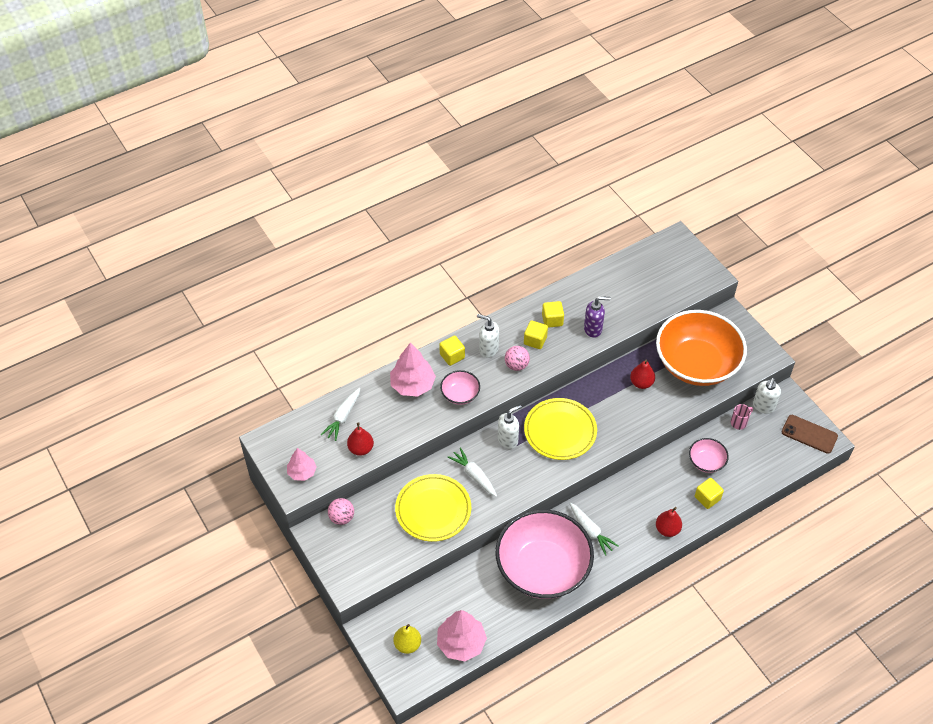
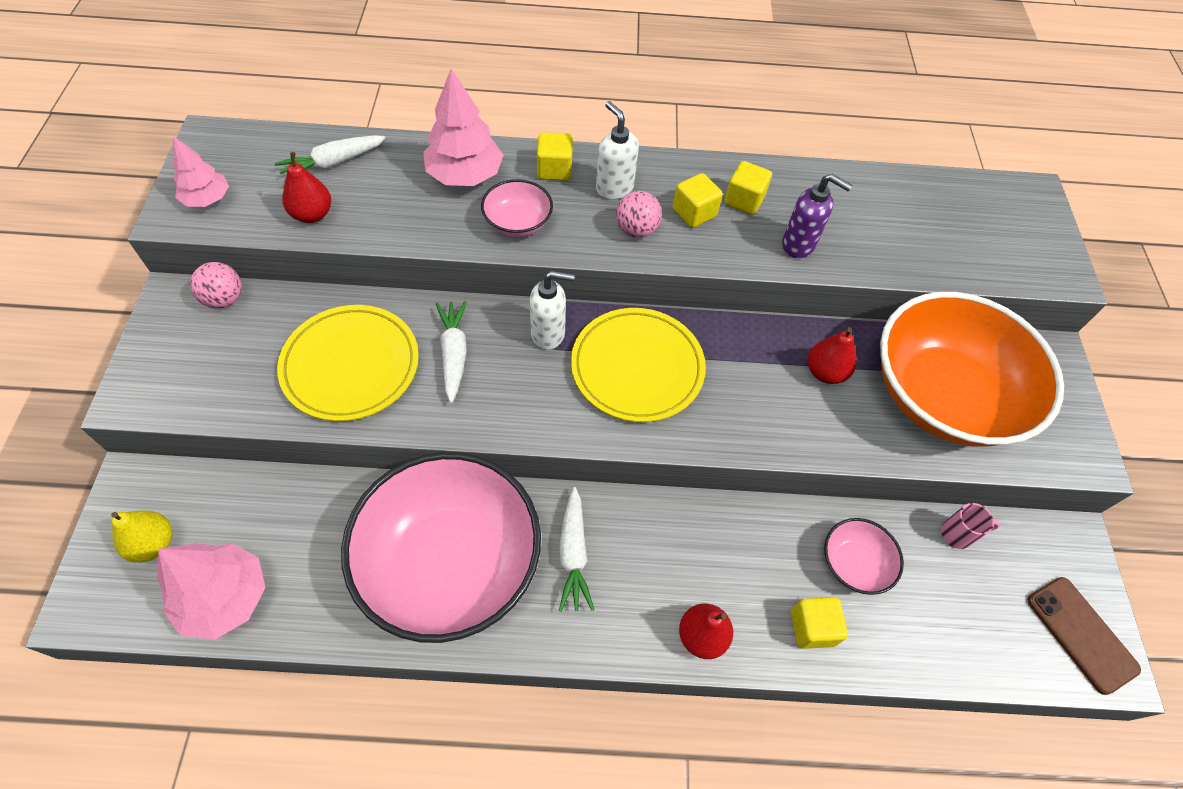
camera: 30 degrees right, 5 degrees up
(763, 406) = (1020, 534): white soap dispenser -> none

